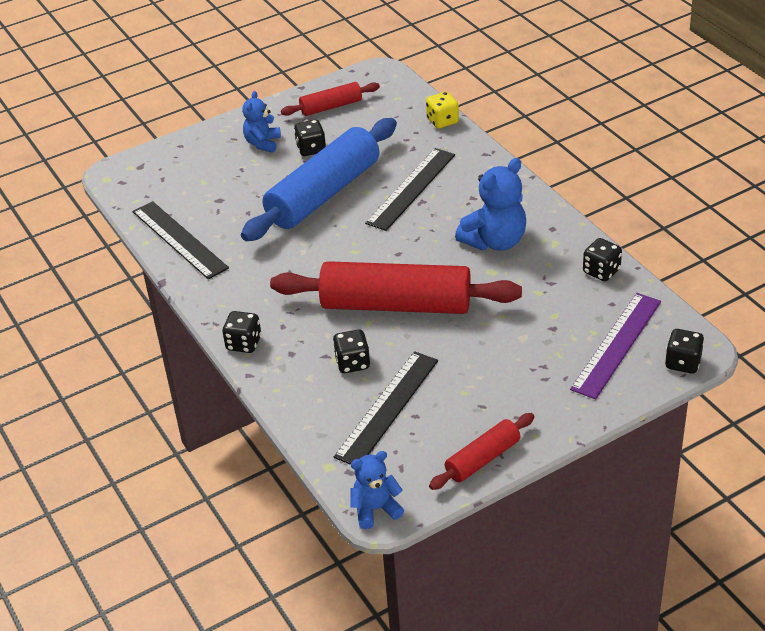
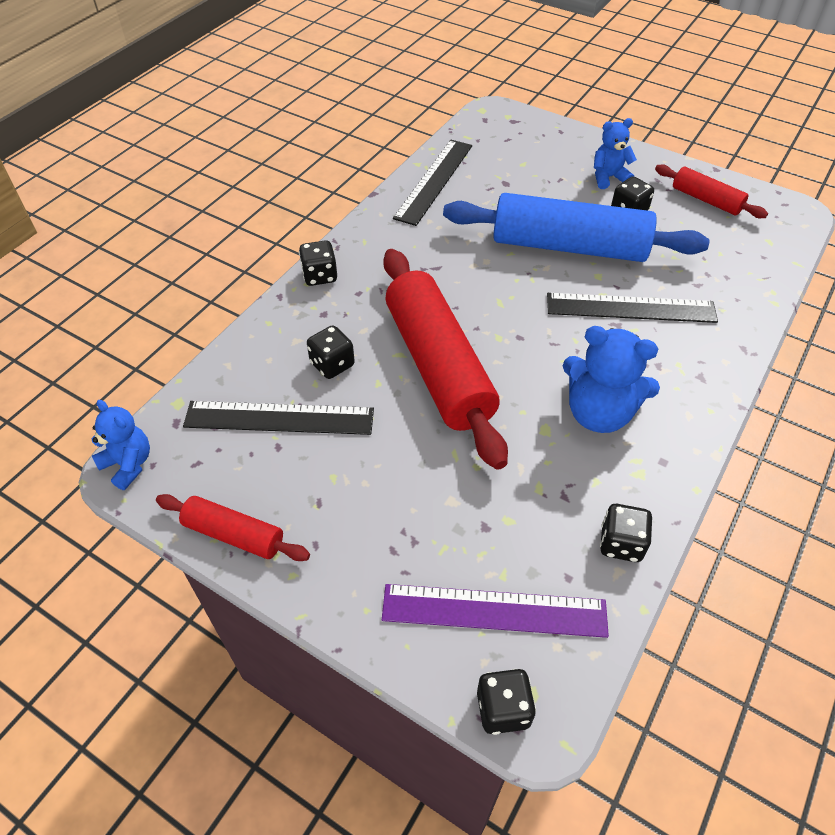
camera: 60 degrees right, 10 degrees up
(442, 121) = (765, 291): yellow dice -> none

